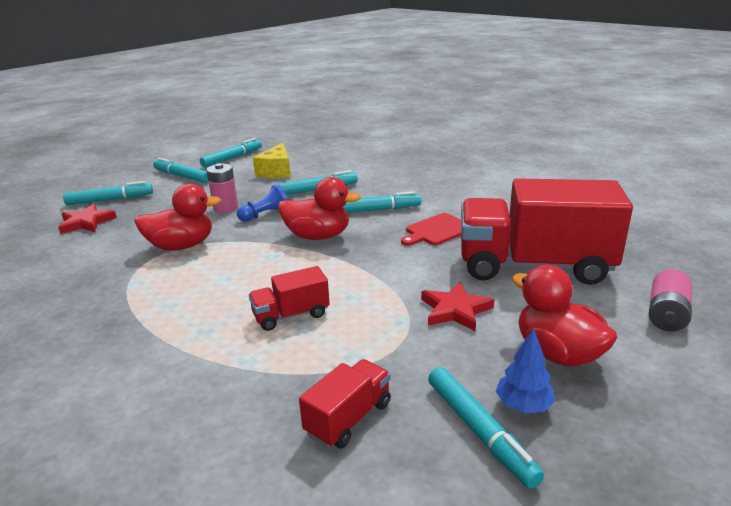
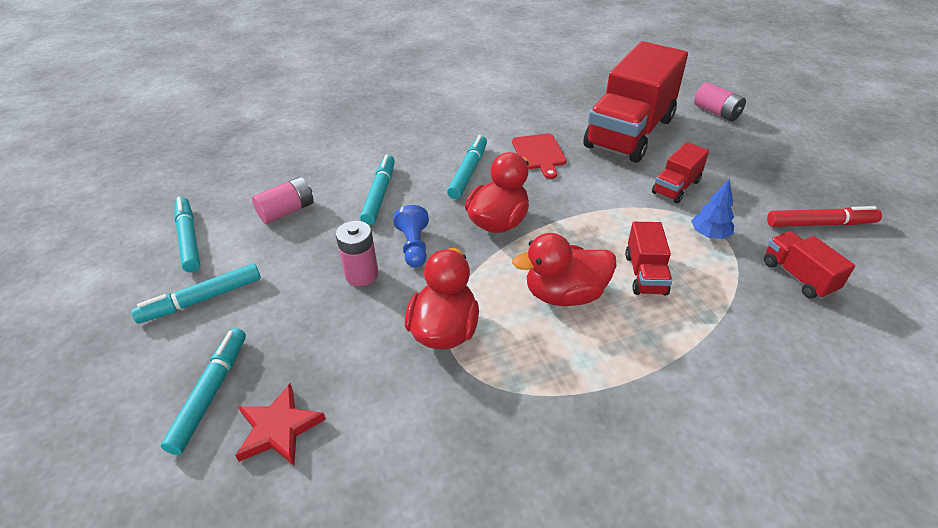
camera: 65 degrees left, 15 degrees up
(276, 171) = (287, 211): yellow cheese -> pink battery
(455, 310) = (676, 187): red star -> red truck
(479, 431) = (820, 224): turquoise marker -> red marker
(523, 405) = (797, 198): blue tree -> blue tree (709, 234)
(557, 353) = (746, 166): red duck -> red duck (564, 294)

